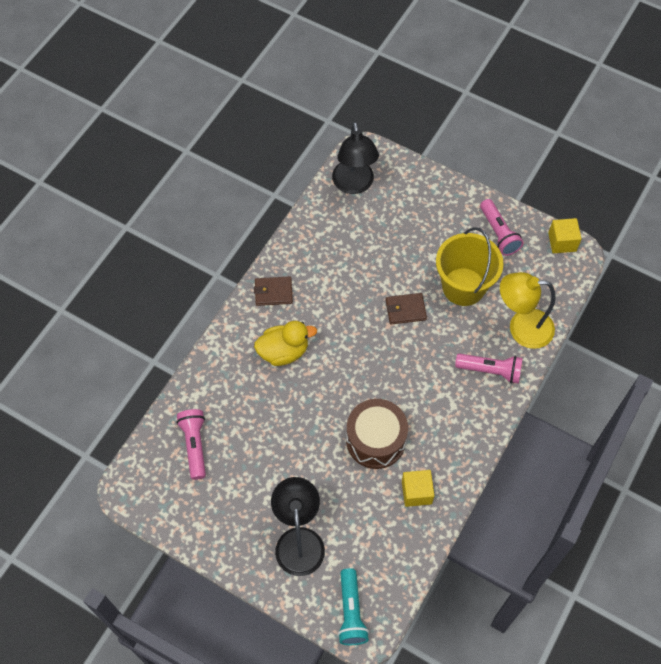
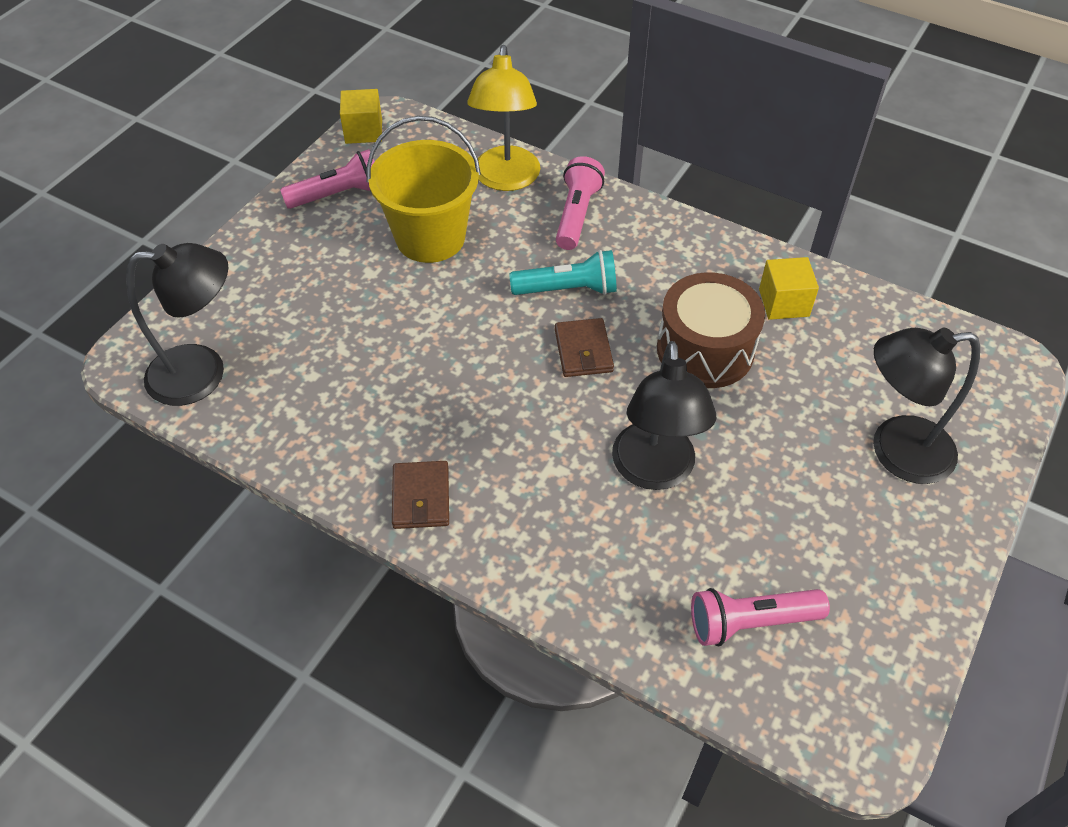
camera: 90 degrees left, 10 degrees down
(283, 351) = (547, 478): yellow duck -> none
(287, 405) = (654, 472): none -> black lamp
(351, 612) = (991, 383): turquoise flashlight -> turquoise flashlight (568, 289)
(405, 310) = (468, 308): brown wallet -> brown wallet (583, 351)

